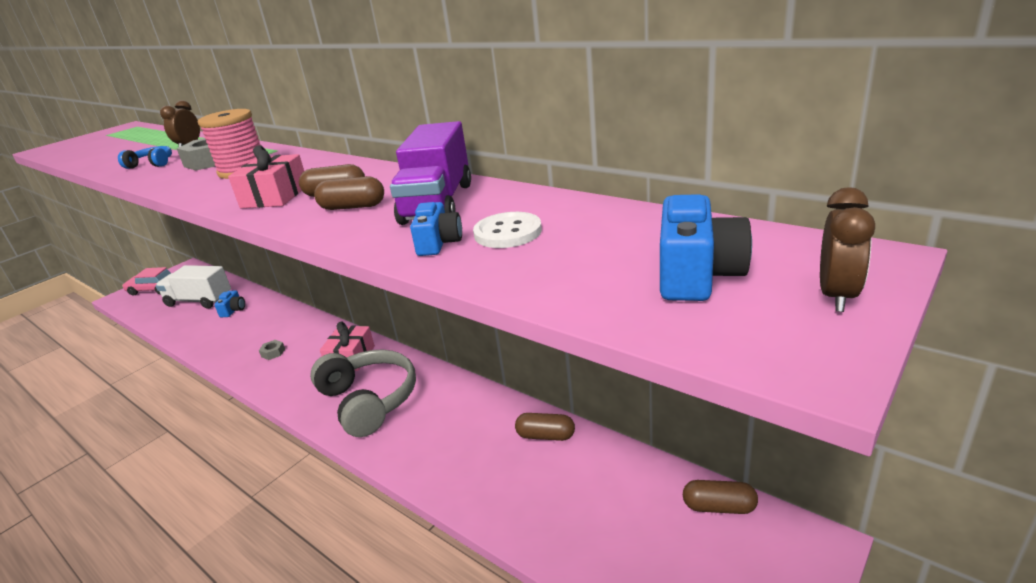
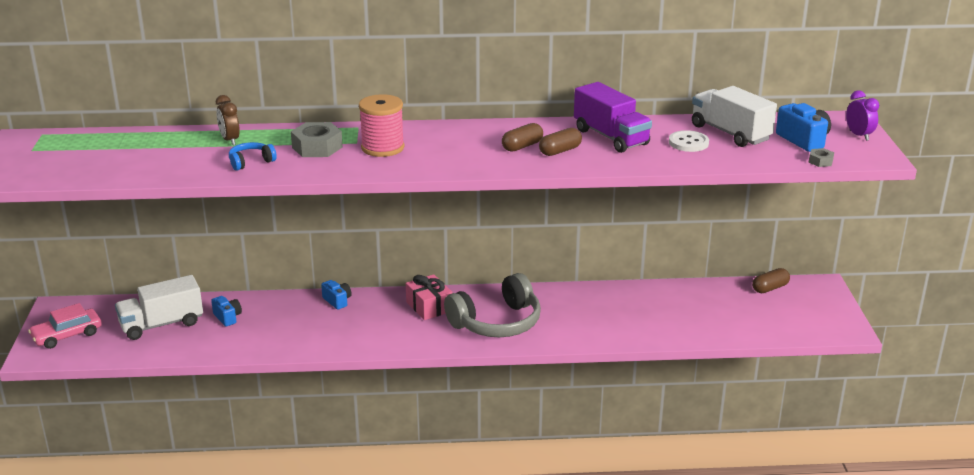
camera: 45 degrees left, 0 degrees up
(273, 353) = (349, 328): grey nut -> grey nut (820, 161)
(275, 196) = (478, 158): pink gift -> none
(369, 401) = (497, 323): grey headphones -> grey headphones turned 135 degrees clockwise
(439, 243) = (665, 156): blue camera -> blue camera (337, 301)
(545, 436) = (644, 294): brown capsule -> none
(595, 232) = (730, 133): none -> white truck
(837, 296) = (859, 135): brown clock -> purple clock

